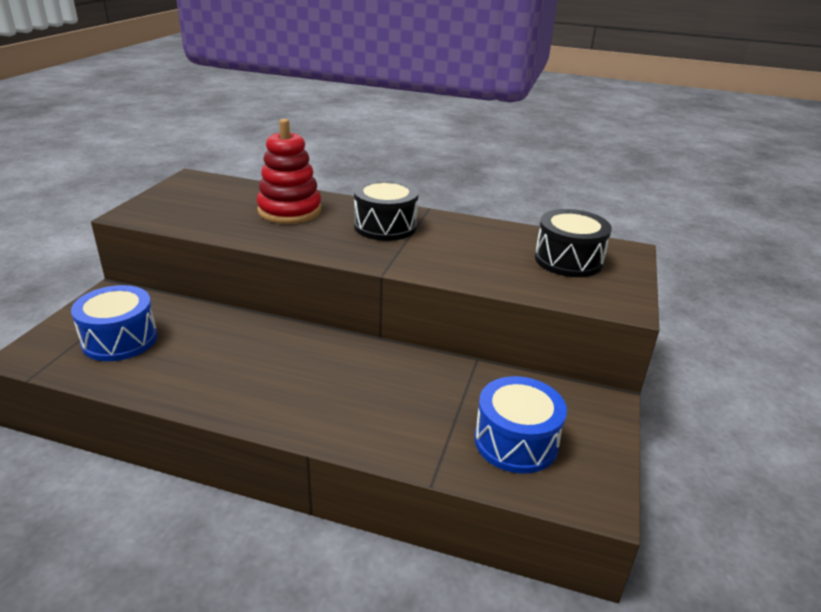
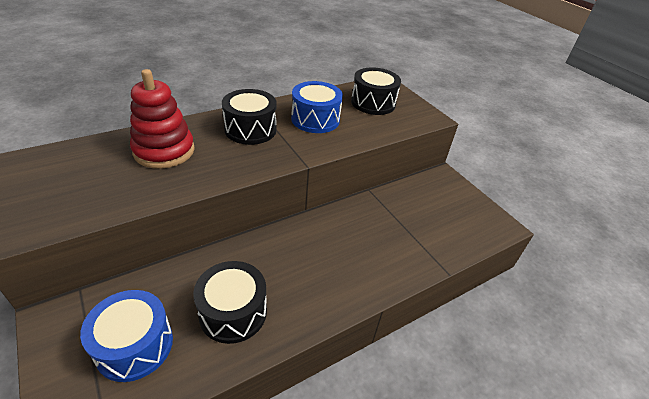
camera: 50 degrees left, 10 degrees up
(200, 365) = (233, 312): none -> black drum
(516, 442) = (444, 222): blue drum -> blue drum (315, 119)

